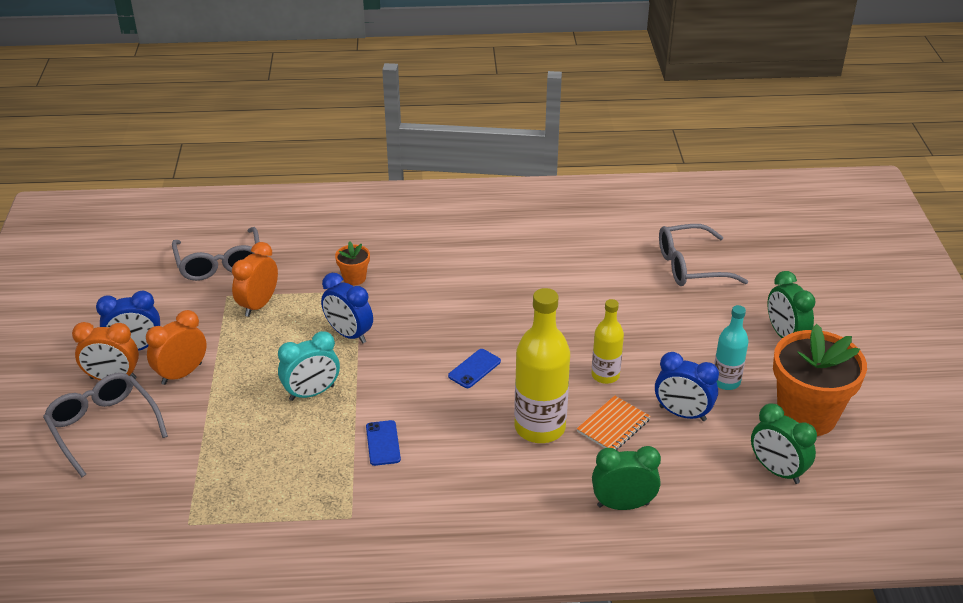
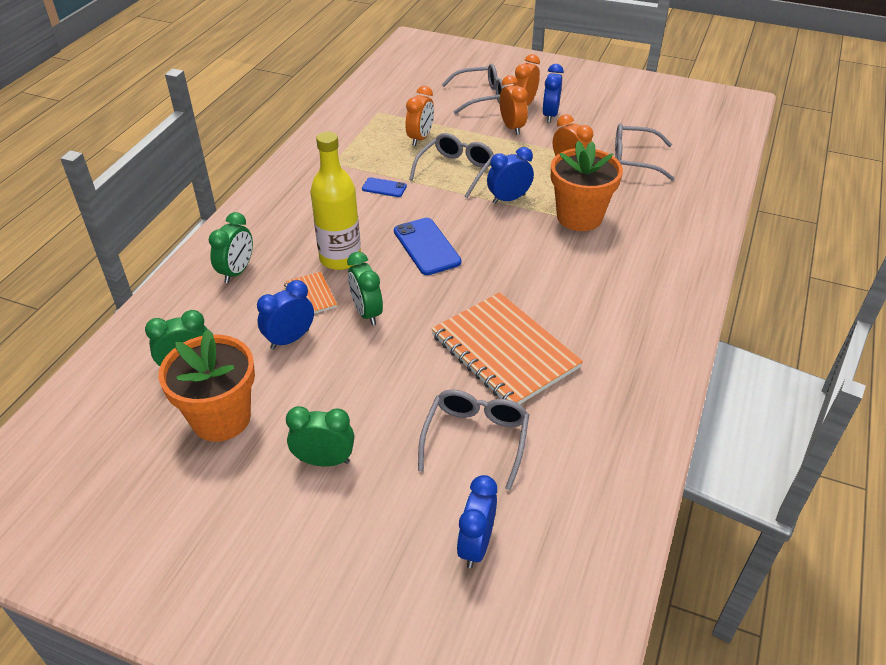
camera: 115 degrees right, 5 degrees up
(247, 451) = (420, 138): none -> orange clock
(312, 393) = (455, 171): turquoise clock -> grey glasses
(354, 278) = (579, 217): orange flower pot -> orange flower pot, size x2.24
(474, 369) = (426, 247): blue phone -> blue phone, size x1.78
(585, 276) = (505, 351): none -> orange notebook
(605, 375) = (366, 313): yellow bottle -> green clock
(726, 381) = (301, 384): turquoise bottle -> none
(776, 242) = (476, 545): none -> blue clock

